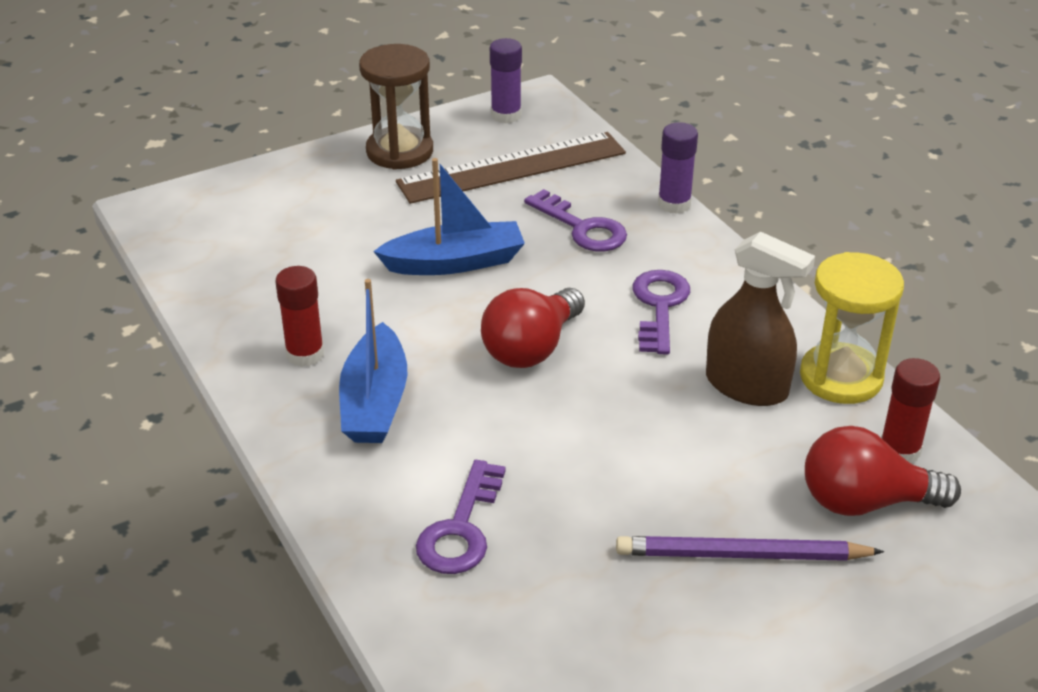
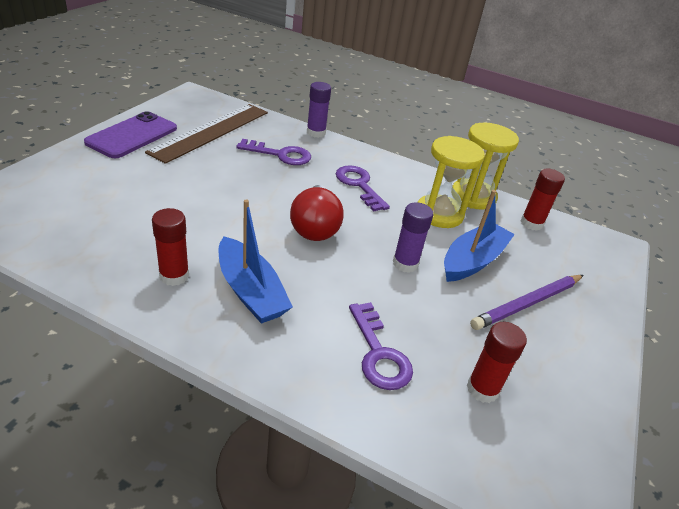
camera: 40 degrees left, 0 degrees up
(400, 151) = (132, 135): brown hourglass -> purple phone
(455, 262) = (225, 190): blue boat -> blue boat (473, 261)
(506, 115) = (182, 105): purple glue stick -> purple glue stick (405, 264)
(550, 620) = (482, 389): none -> red glue stick
(746, 386) = (439, 214): brown spray bottle -> yellow hourglass
(865, 502) = (545, 254): red light bulb -> none

